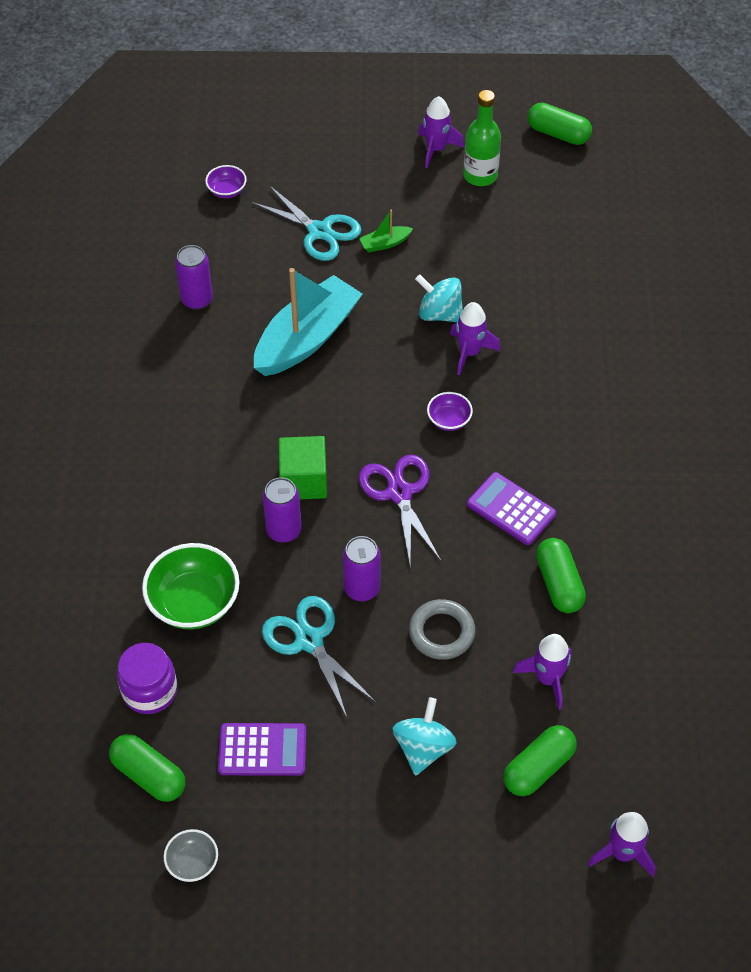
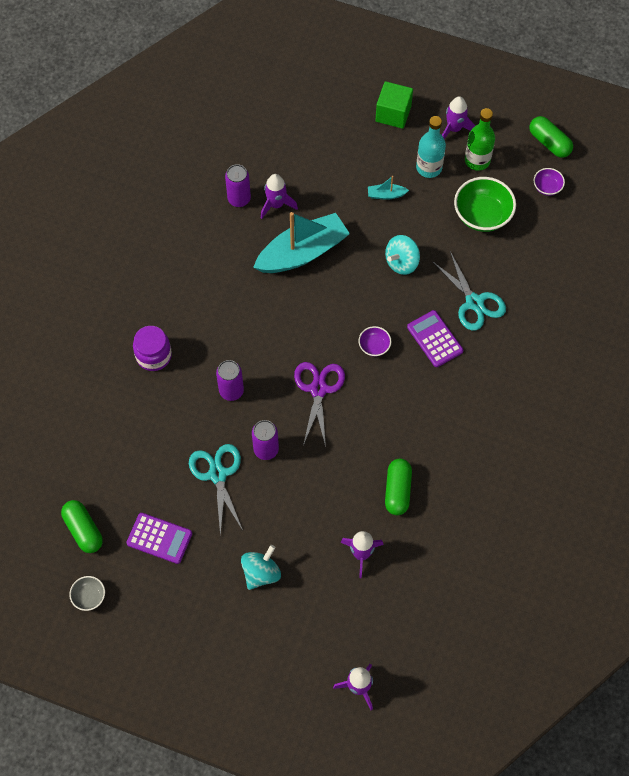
camera: 20 degrees right, 10 degrees up
(150, 691) = (104, 474): purple jar -> purple jar (154, 356)
(194, 602) = (154, 422): green bowl -> green bowl (482, 215)
(227, 191) = (292, 118): purple bowl -> purple bowl (547, 187)
(303, 481) = (258, 359): green cube -> green cube (393, 113)
(319, 231) = (344, 171): turquoise scissors -> turquoise scissors (474, 302)
(385, 243) = (386, 195): green boat -> turquoise boat
(424, 199) = (429, 168): none -> turquoise bottle
(439, 314) = (401, 262): turquoise spinning top -> turquoise spinning top turned 90 degrees counterclockwise
(441, 632) = (305, 498): grey ring -> none
(469, 352) = (410, 299): purple rocket -> purple rocket (276, 204)
(511, 509) = (388, 426): purple calculator -> purple calculator (435, 339)
(538, 768) = (329, 612): green capsule -> none

